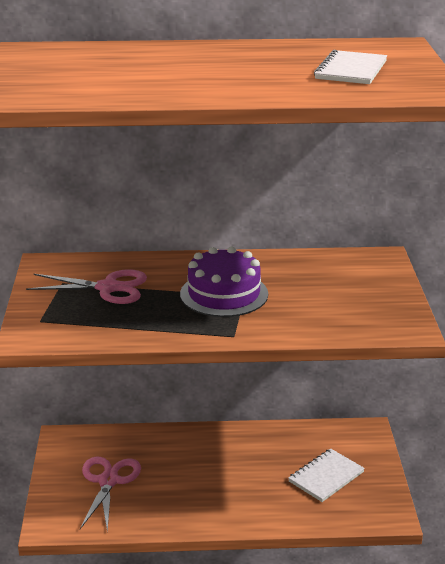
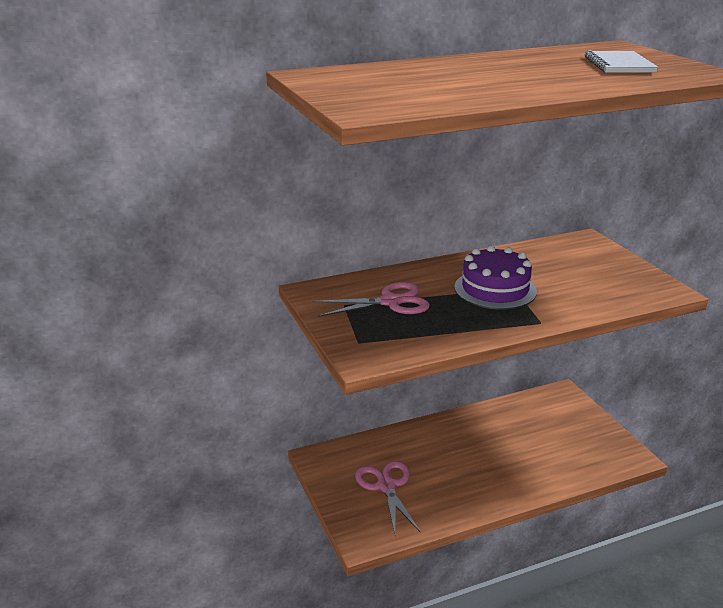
camera: 20 degrees left, 0 degrees up
(326, 477) = (561, 438): white notebook -> none

